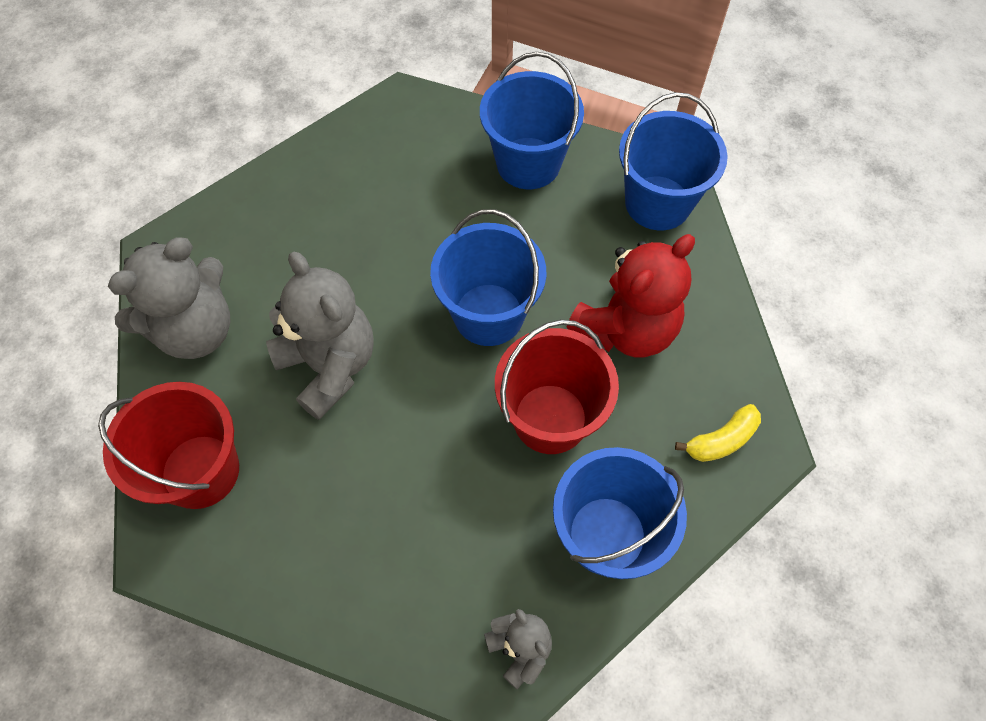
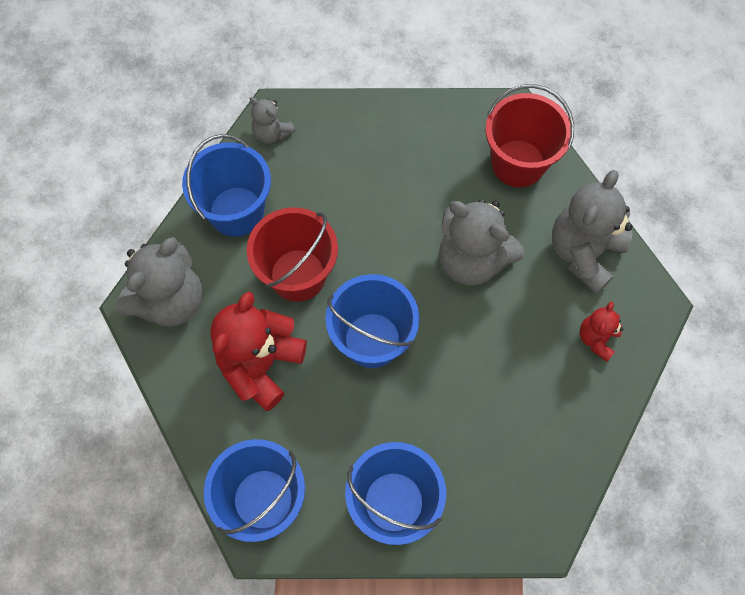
camera: 160 degrees right, 5 degrees up
(244, 238) = (596, 339): none -> red teddy bear
(721, 440) = (170, 300): yellow banana -> grey teddy bear

